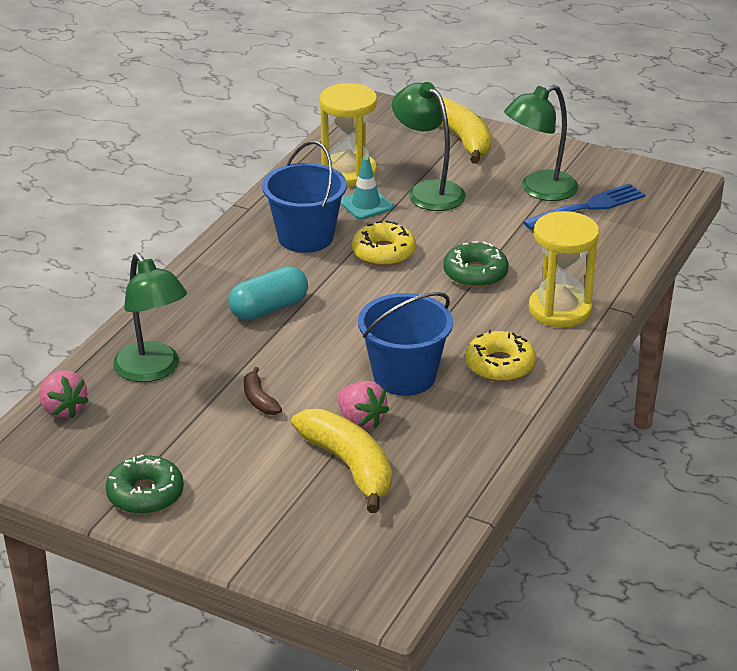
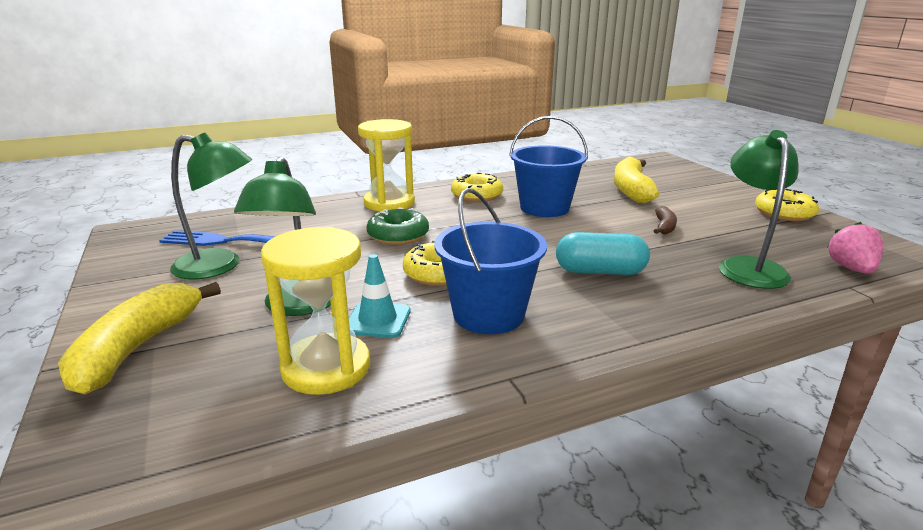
camera: 140 degrees left, 10 degrees down
(145, 494) = (784, 213): green donut -> yellow donut
(361, 420) = (601, 201): pink strawberry -> none

